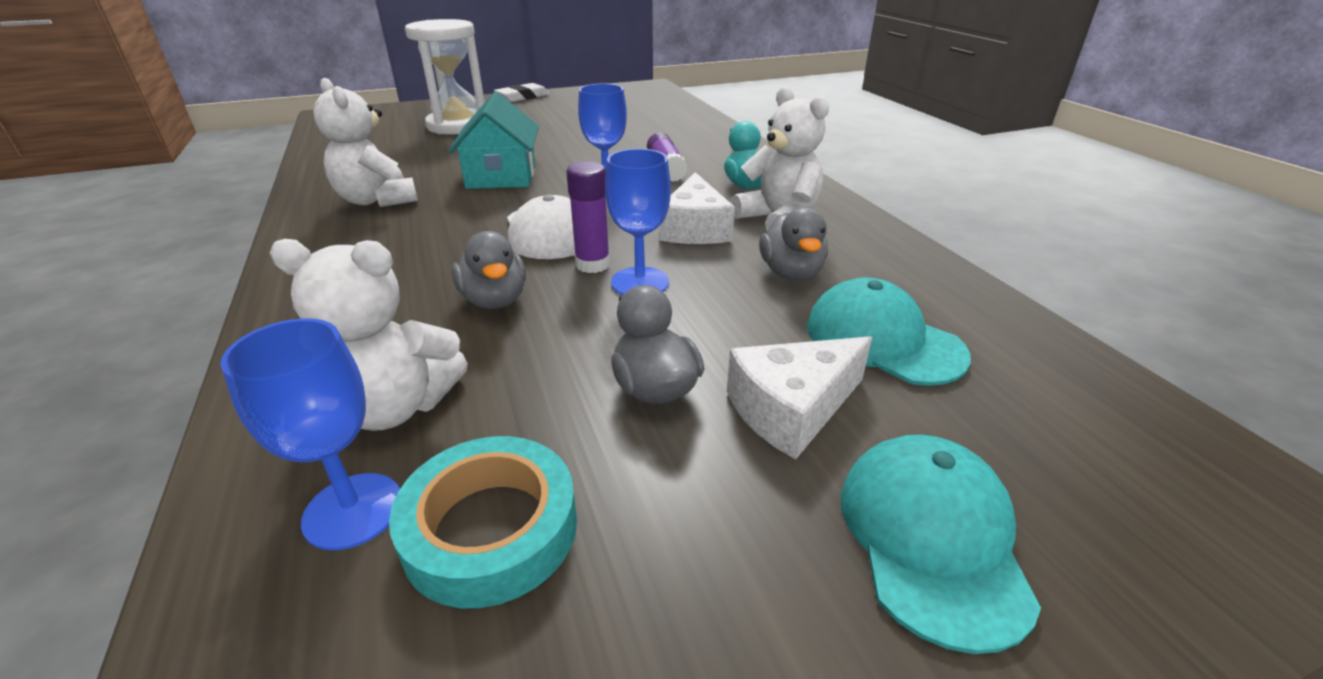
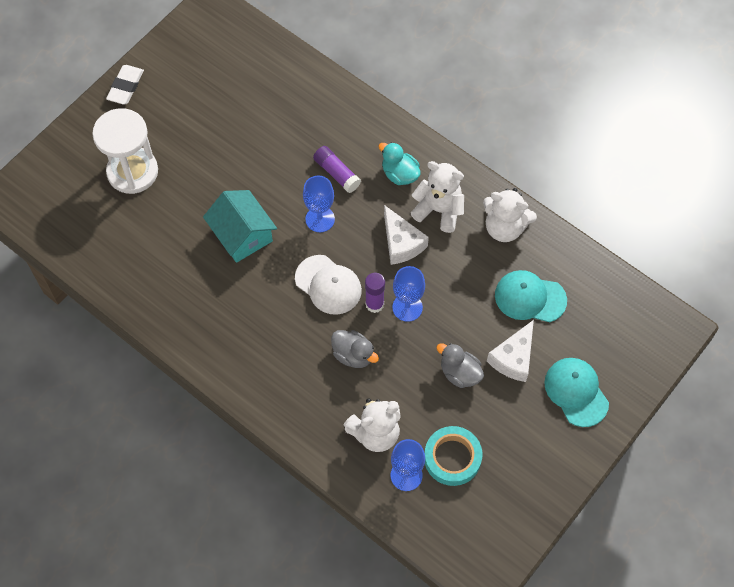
camera: 30 degrees left, 30 degrees up
(377, 200) = (198, 302): white teddy bear -> white teddy bear (504, 227)
(791, 273) = (470, 263): grey duck -> none

